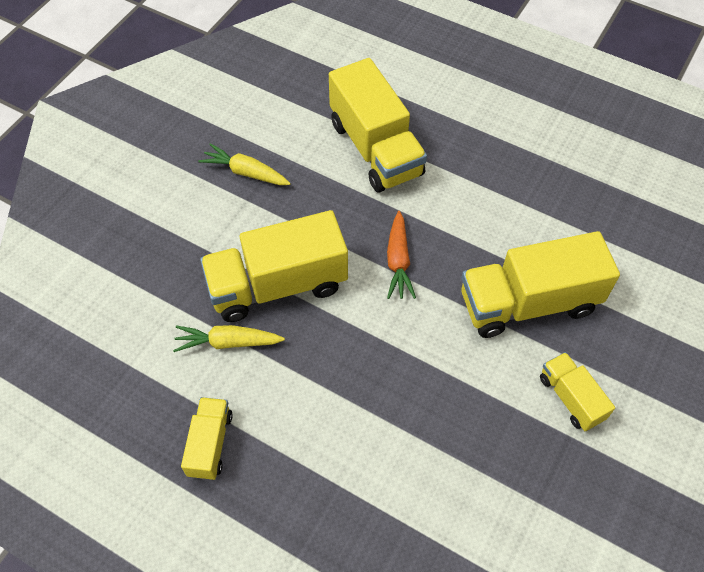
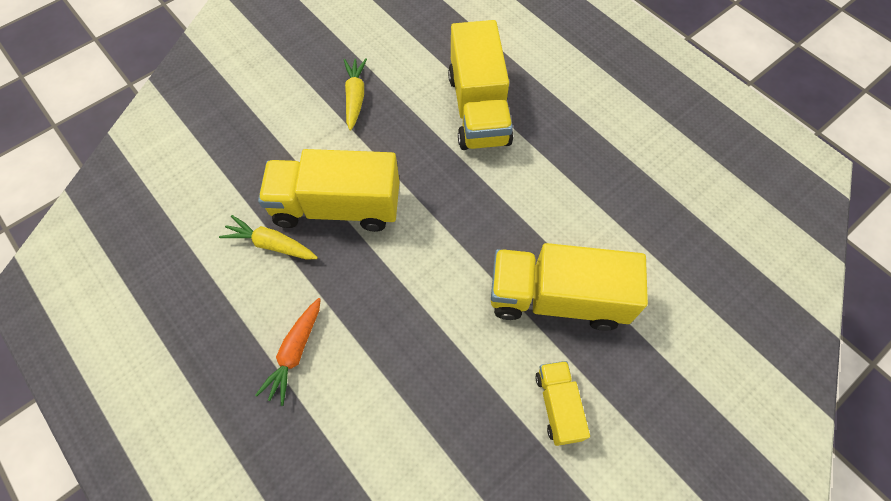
camera: 20 degrees right, 5 degrees up
(210, 444) = (215, 330): yellow truck -> none
(245, 172) = (355, 97): yellow carrot -> yellow carrot turned 45 degrees clockwise
(398, 261) = (452, 219): orange carrot -> orange carrot (295, 353)

